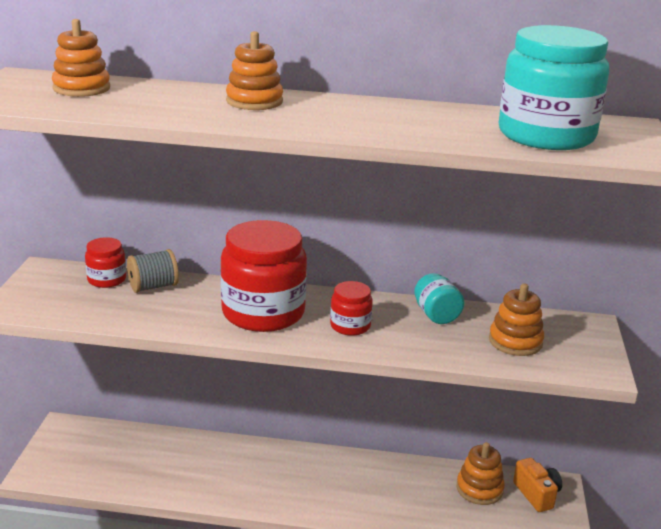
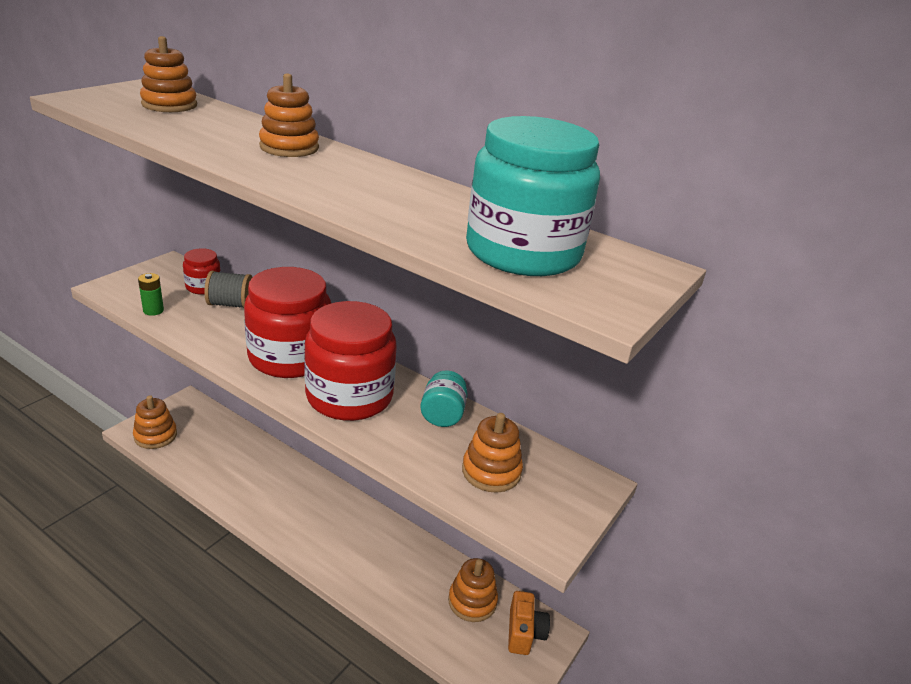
camera: 25 degrees right, 5 degrees up
(62, 469) = (155, 436): none -> orange stacking toy
(86, 314) = (153, 310): none -> green battery
(350, 326) = (349, 396): red jar -> red jar, size x2.08

